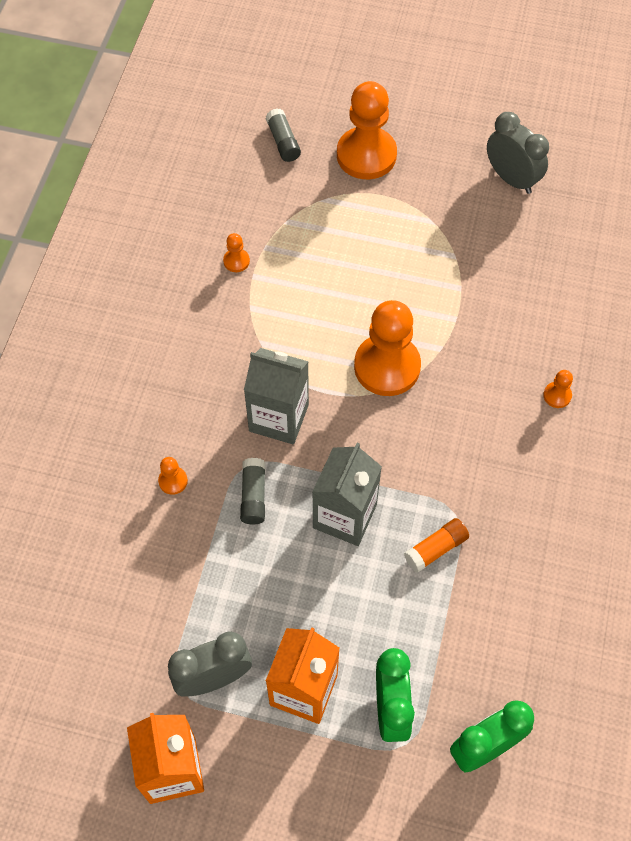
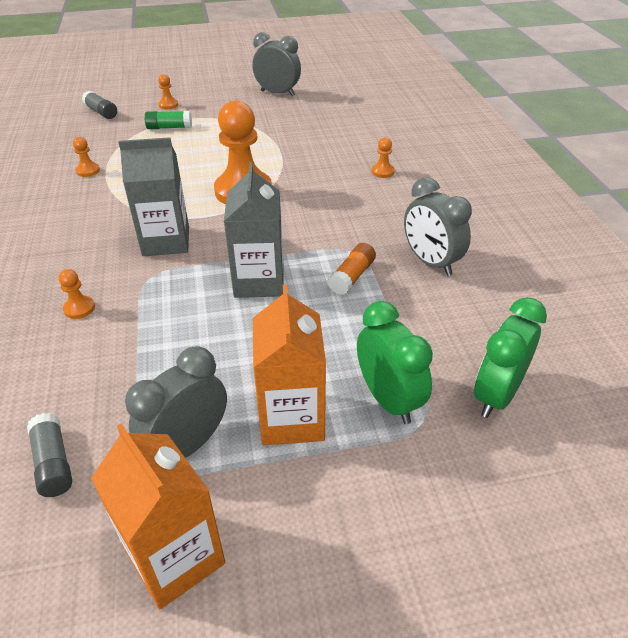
camera: 25 degrees left, 20 degrees down
(253, 496) = (166, 294): grey glue stick -> grey glue stick (53, 463)
(351, 207) = (169, 127): none -> green glue stick
(366, 155) = (168, 105): orange pawn -> orange pawn, size x0.42
(524, 563) = (430, 262): none -> grey clock

